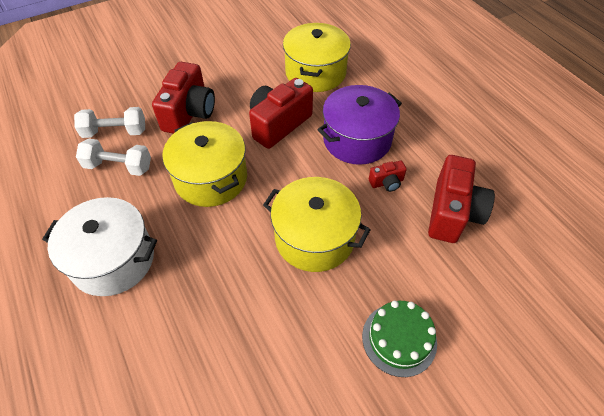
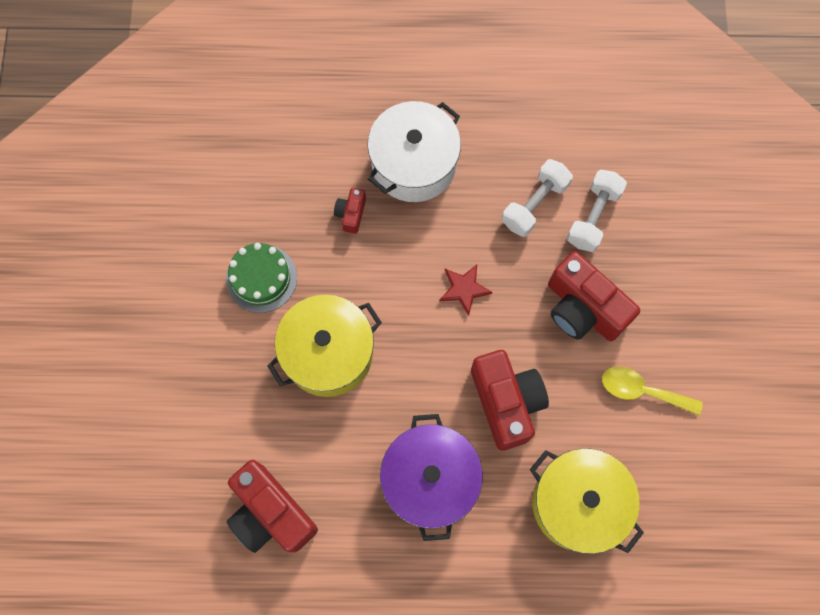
camera: 120 degrees right, 20 degrees up
(211, 178) = (464, 289): yellow pot -> red star
(228, 70) = (642, 391): none -> yellow spoon
(386, 182) = (350, 471): red camera -> red camera (351, 214)
(399, 339) = (186, 365): green cake -> green cake (261, 278)

